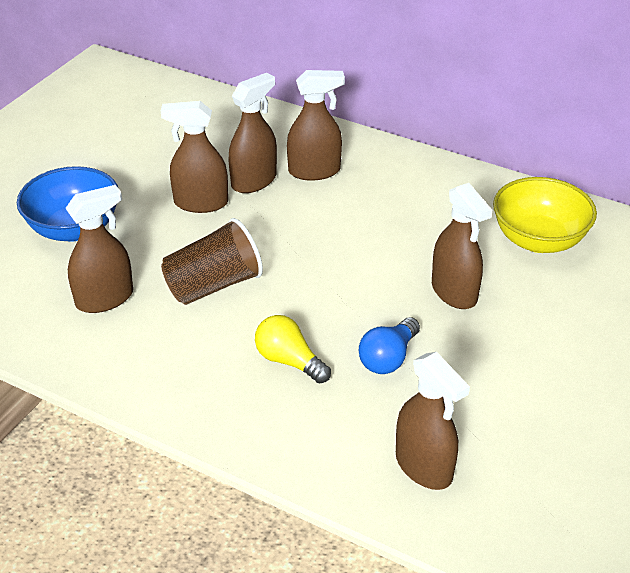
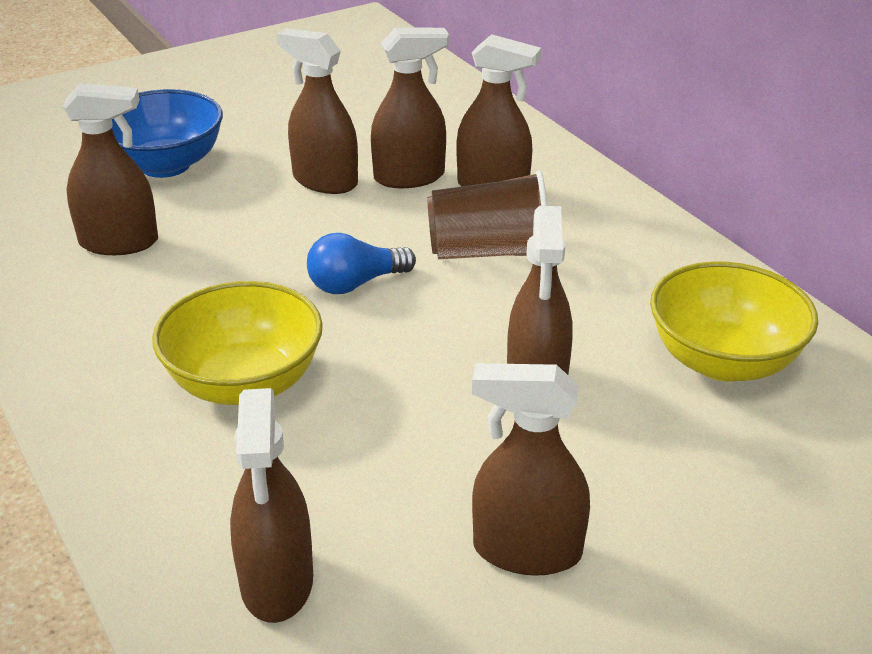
camera: 30 degrees right, 5 degrees down
(213, 285) = (247, 269): brown cup -> brown cup (489, 252)
(289, 361) = (244, 383): yellow light bulb -> yellow bowl
(388, 358) = (369, 428): blue light bulb -> blue light bulb (355, 284)
(532, 390) = (526, 550): none -> brown spray bottle

